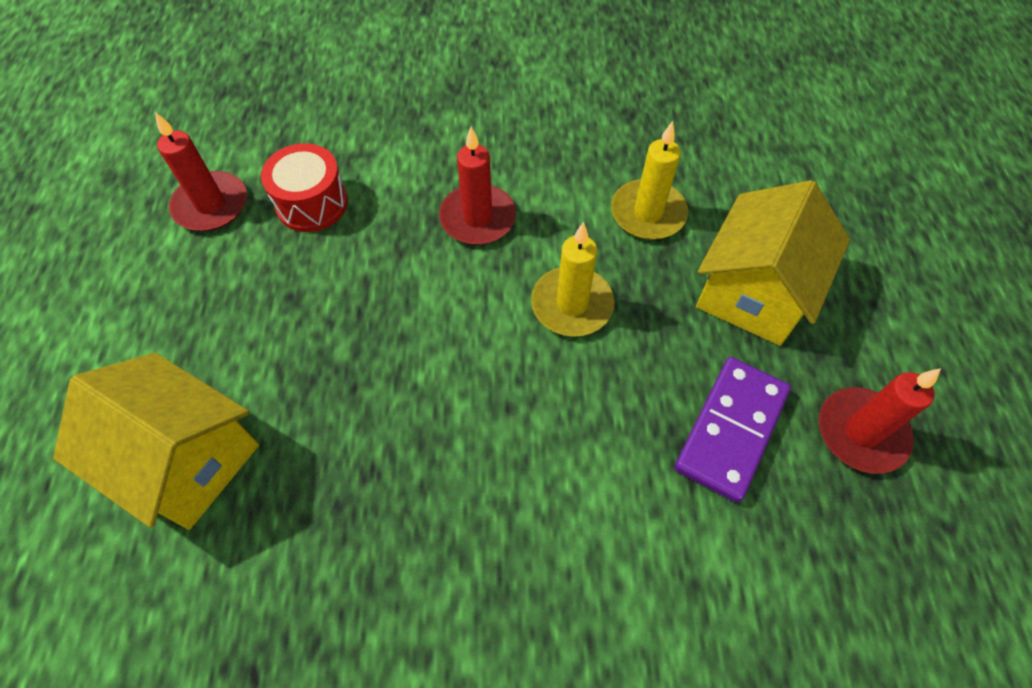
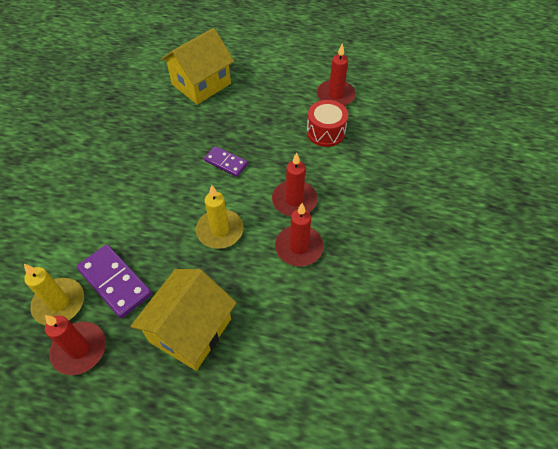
camera: 105 degrees right, 5 degrees down
(419, 338) = (226, 162): none -> purple domino
(564, 195) = (299, 247): none -> red candle
(648, 213) = (271, 290): yellow candle -> yellow candle (59, 303)
(754, 292) = (190, 330): yellow house -> yellow house turned 75 degrees clockwise

